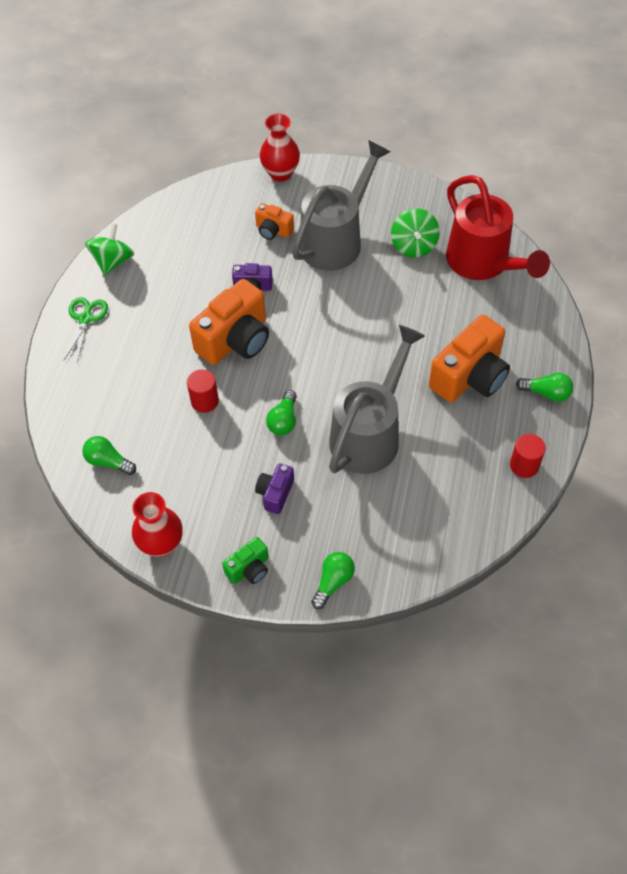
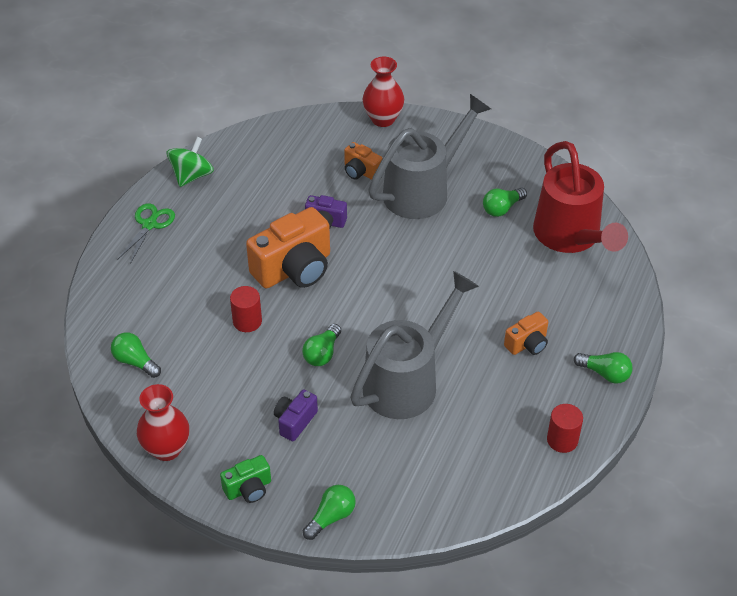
camera: 10 degrees right, 10 degrees down
(414, 245) = (502, 208): green spinning top -> green light bulb
(469, 376) = (527, 344): orange camera -> orange camera, size x0.51

